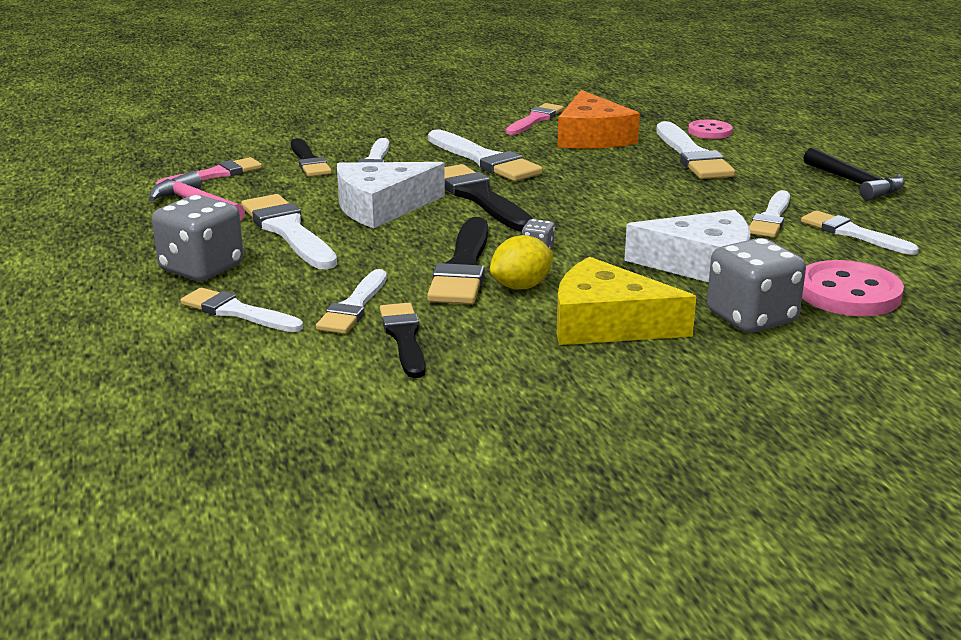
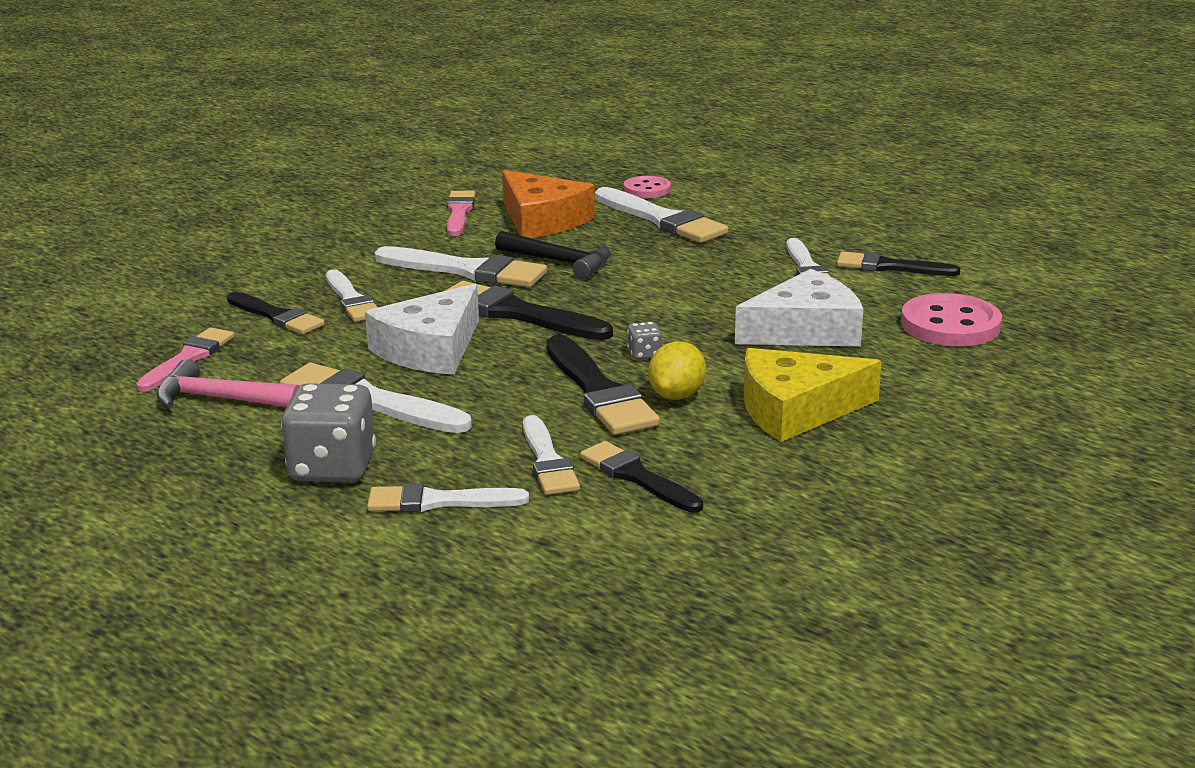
camera: 30 degrees left, 0 degrees up
(751, 318) = (904, 369): grey dice -> none
(853, 233) = (890, 267): white brush -> black brush
(855, 183) = (836, 216): black hammer -> black hammer (560, 262)

